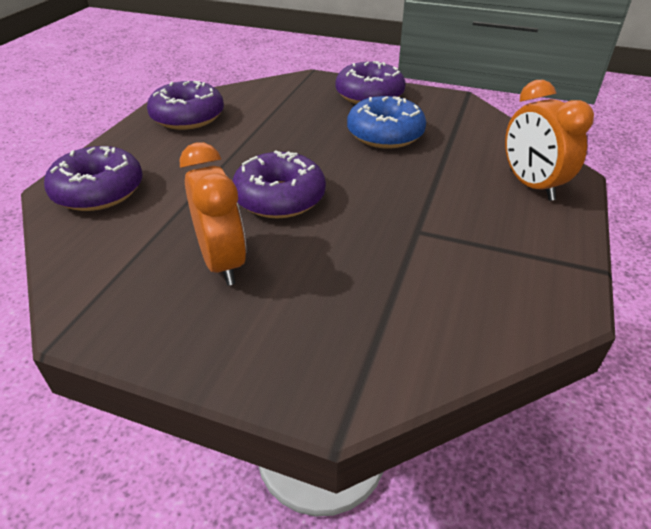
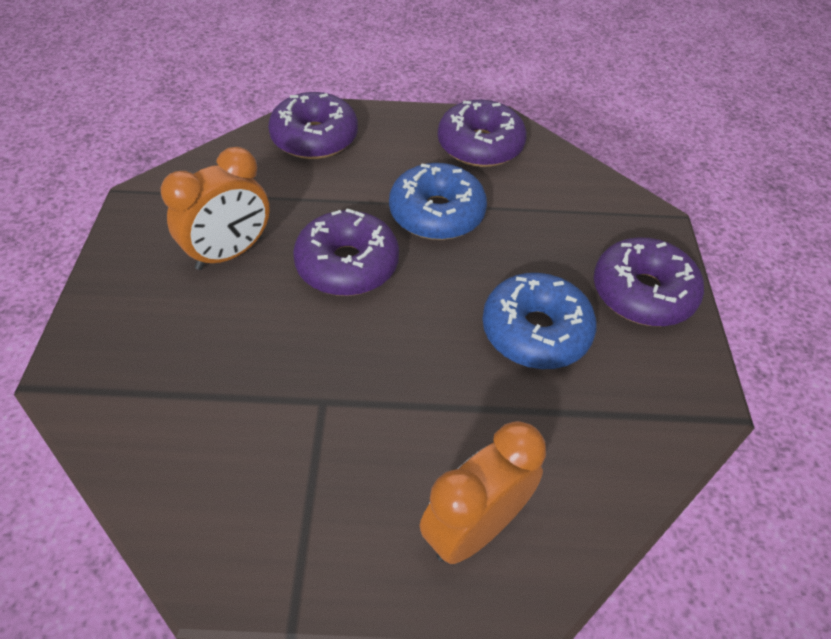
camera: 70 degrees right, 10 degrees up
(249, 148) = (436, 213): none -> blue donut

